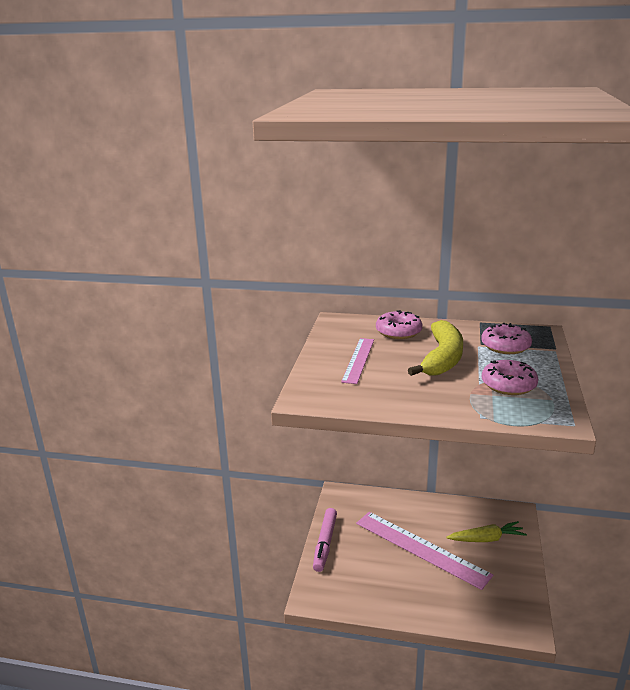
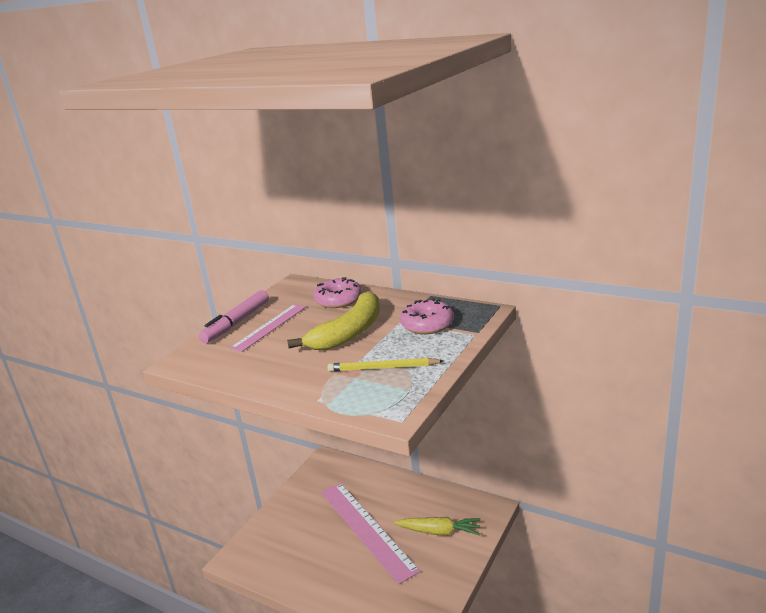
camera: 20 degrees right, 0 degrees up
(325, 543) = (280, 508): pink marker -> pink marker (237, 323)
(508, 385) = (383, 368): pink donut -> yellow pencil

